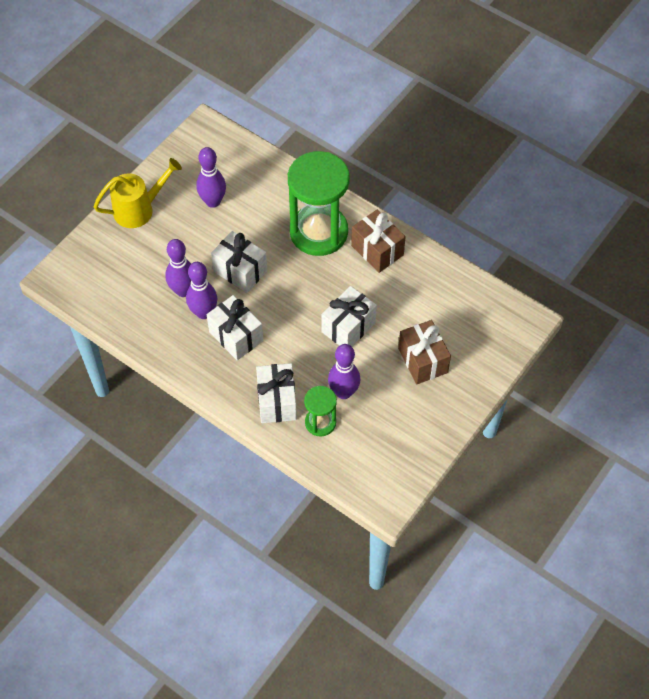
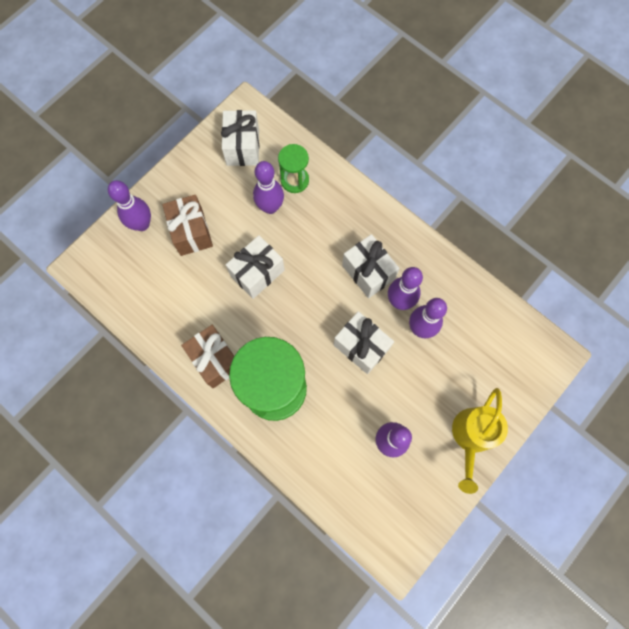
camera: 175 degrees left, 15 degrees up
(139, 209) = (471, 437): yellow watering can -> yellow watering can turned 45 degrees counterclockwise
(277, 401) = (332, 203): white gift -> white gift (242, 147)
(476, 364) = (142, 224): none -> purple bowling pin

